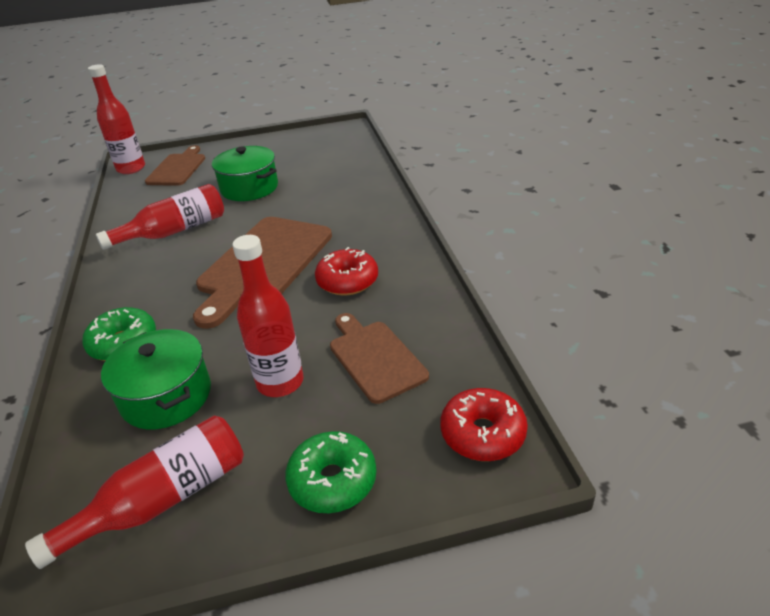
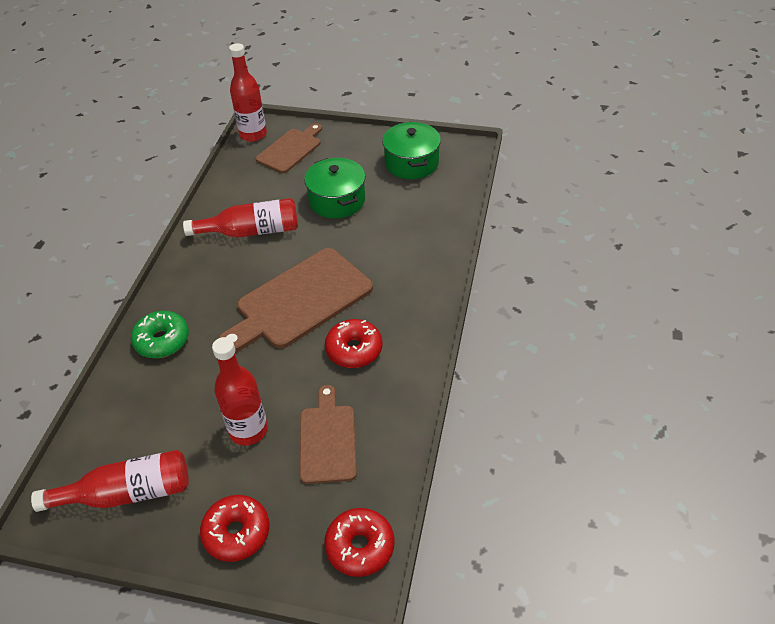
camera: 25 degrees right, 10 degrees up
(166, 396) = (168, 406): green pot -> green pot (411, 163)
(332, 480) = (237, 533): green donut -> red donut

